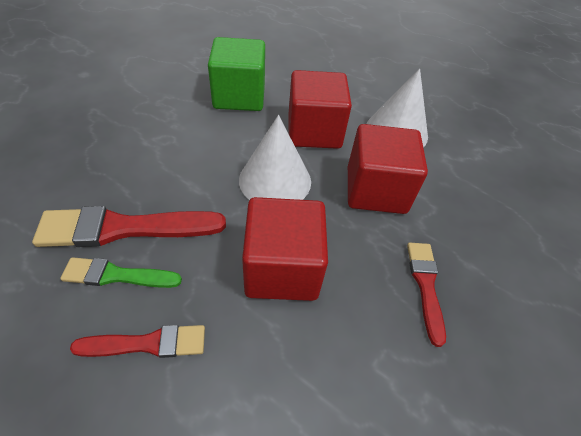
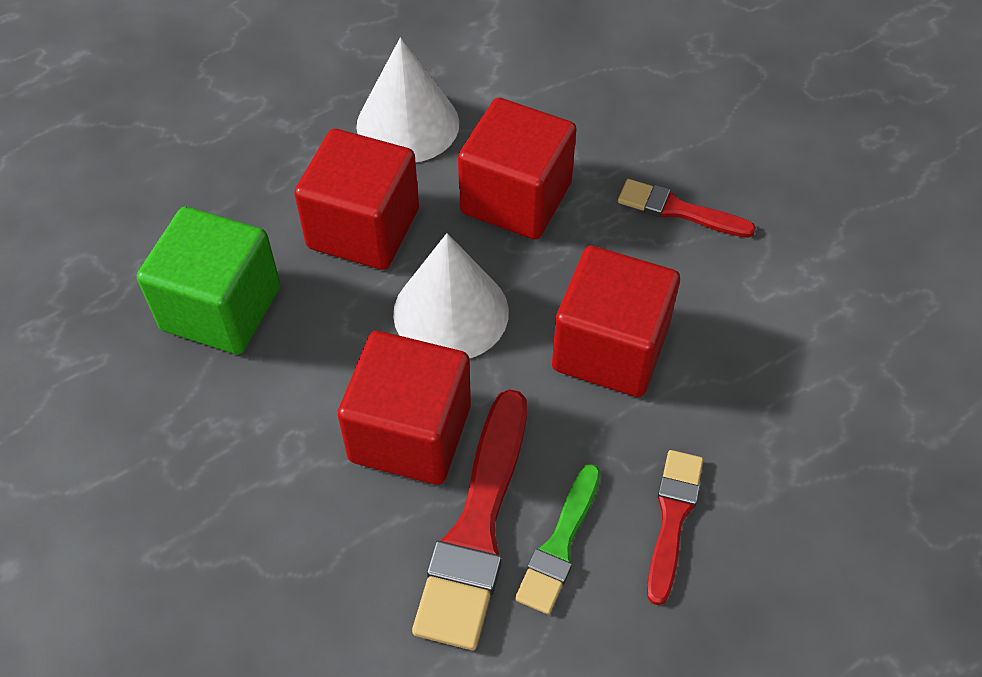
camera: 65 degrees left, 5 degrees up
(184, 182) = (410, 433): none -> red cube

